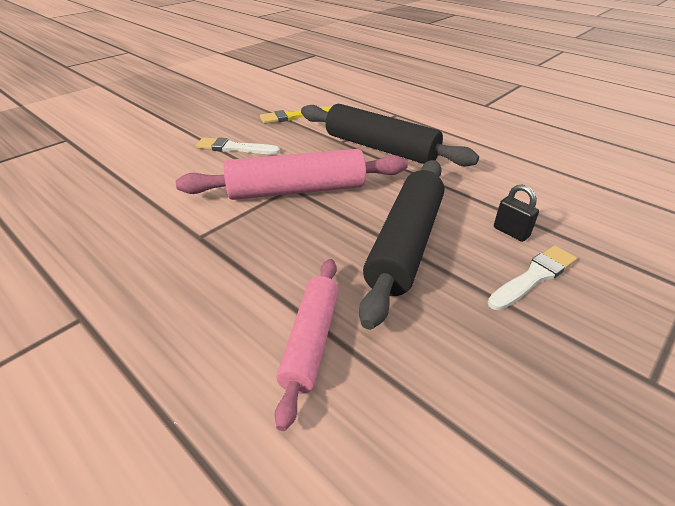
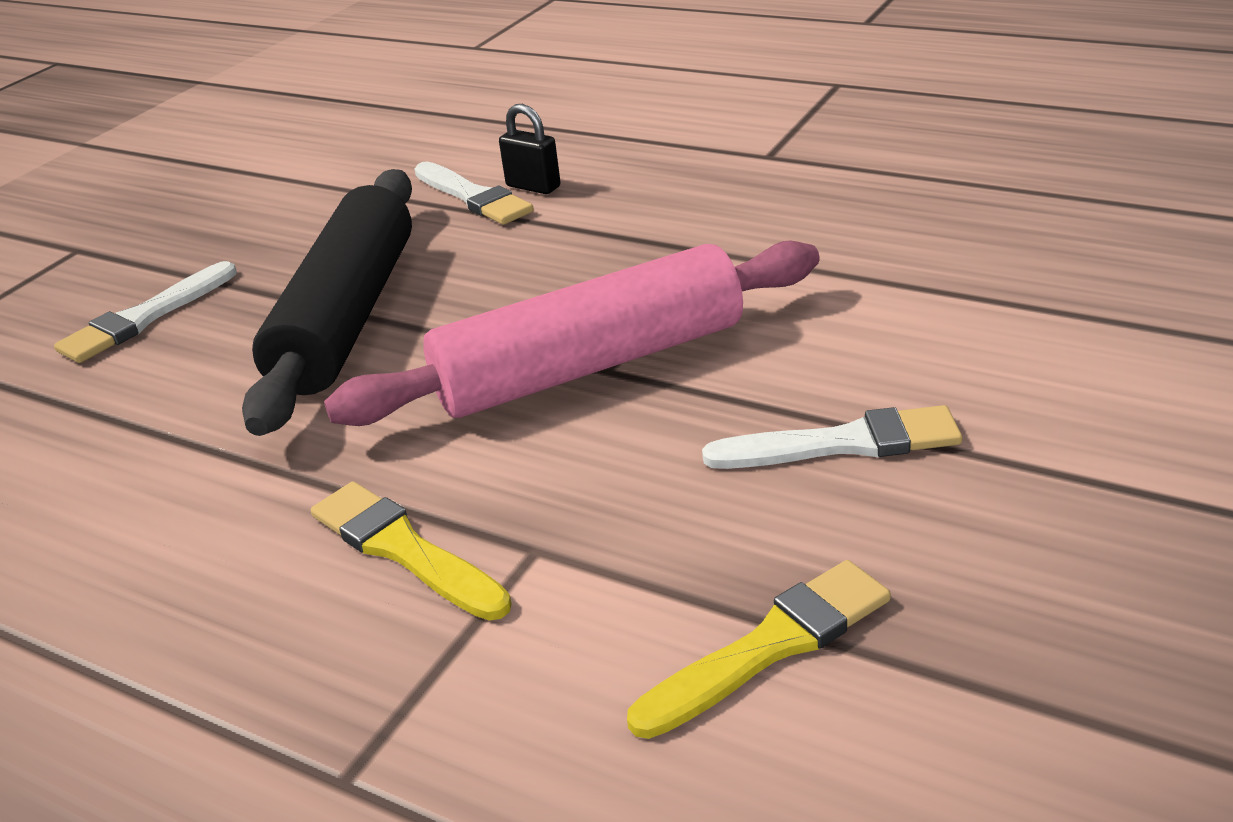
camera: 170 degrees right, 5 degrees down
(311, 341) = (473, 197): pink rolling pin -> white brush
(380, 148) = (404, 549): black rolling pin -> yellow brush
(511, 232) = (139, 379): black padlock -> black padlock (533, 187)

